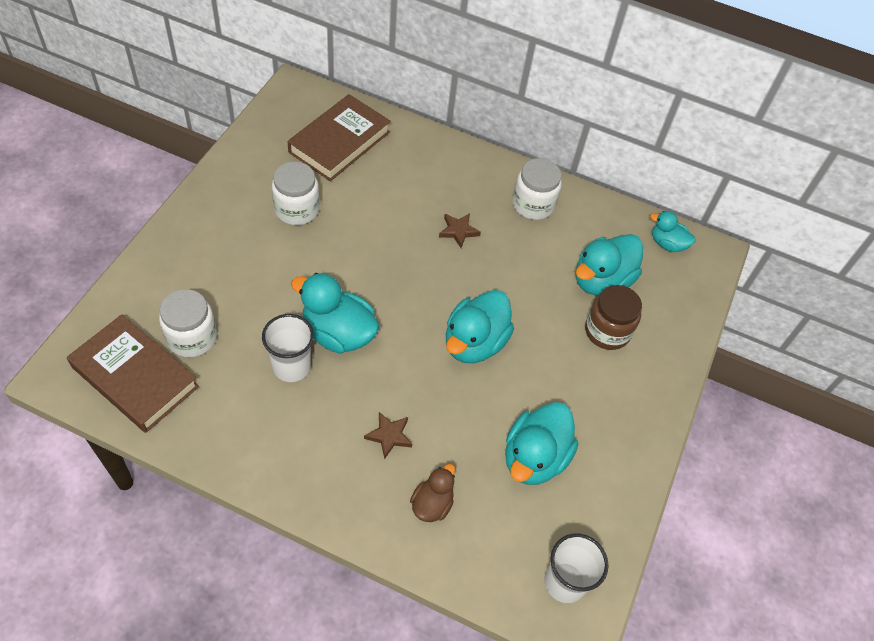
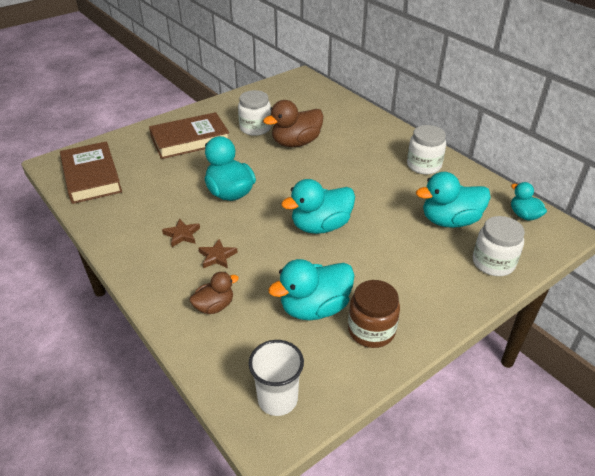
camera: 35 degrees right, 15 degrees down
(192, 337) = (140, 168): white jar -> white jar (493, 263)
(291, 366) = (185, 200): white cup -> none
(339, 142) = (309, 105): brown book -> brown book (190, 140)
(365, 218) = (296, 143): none -> brown duck
(458, 231) = (356, 165): brown star -> brown star (182, 235)
(607, 331) = (433, 251): brown jar -> brown jar (371, 330)

